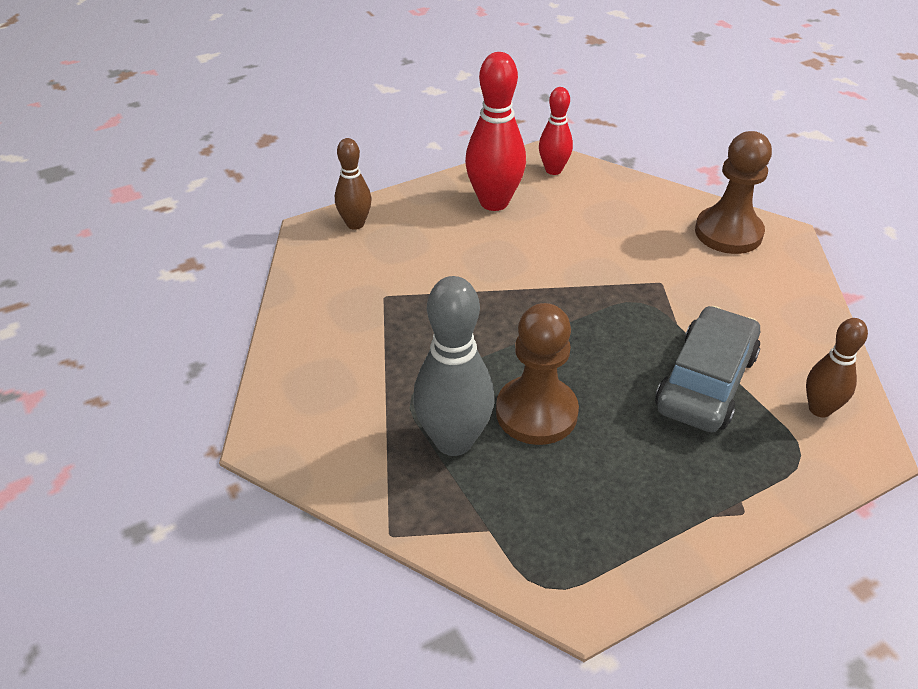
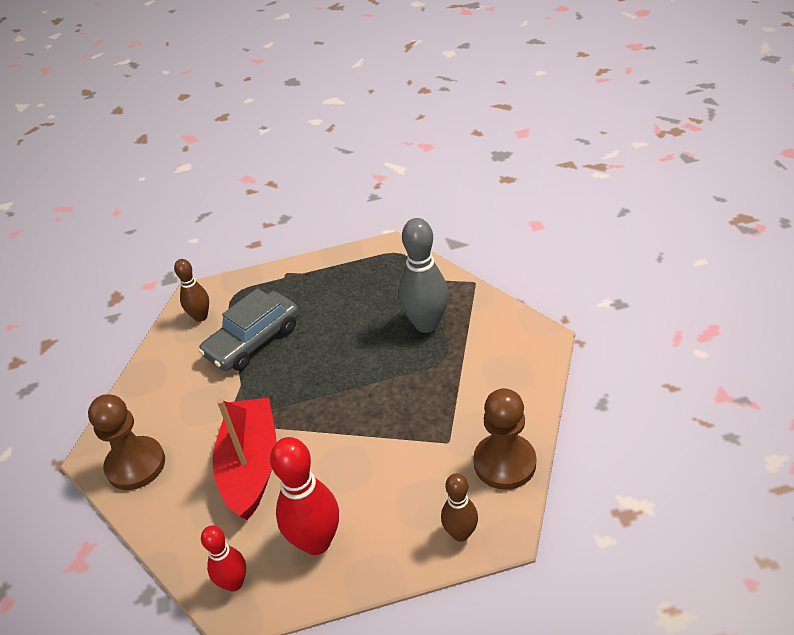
camera: 160 degrees left, 0 degrees up
(536, 413) = (369, 334): brown pawn -> brown pawn (504, 463)
(599, 247) = (251, 466): none -> red boat

